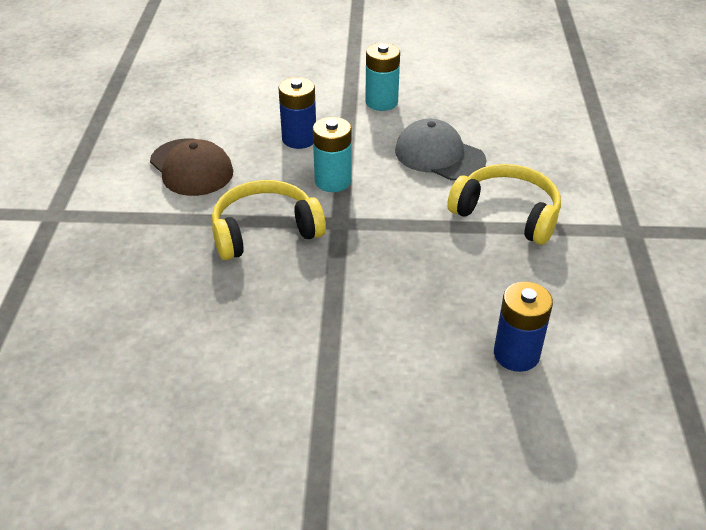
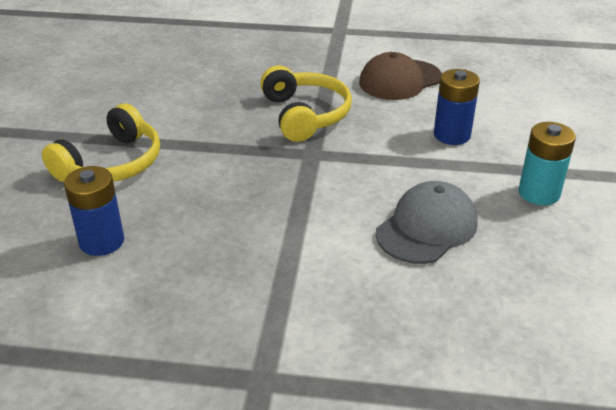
camera: 95 degrees right, 5 degrees down
(333, 181) = (378, 152): turquoise battery -> none
(507, 213) = (311, 268): yellow headphones -> yellow headphones (112, 164)

